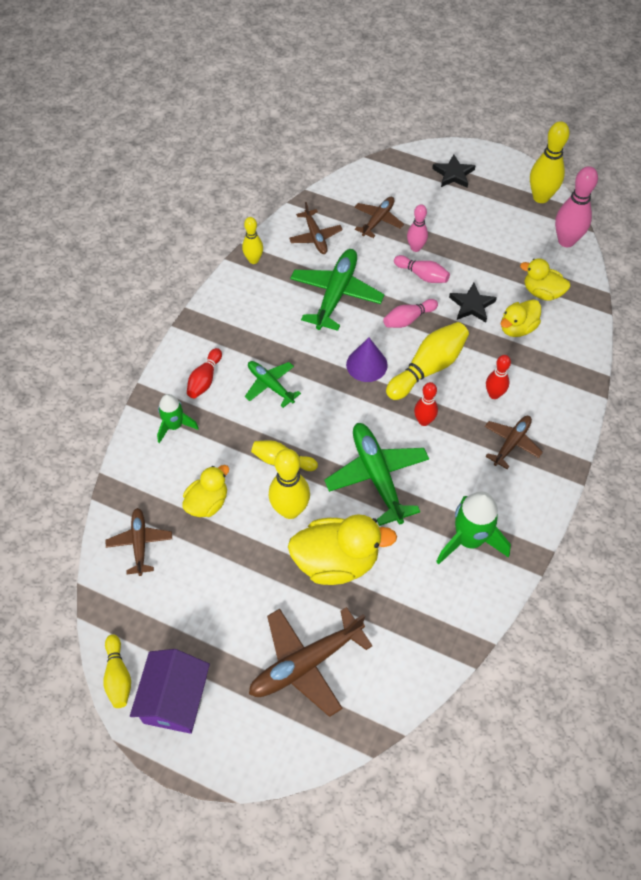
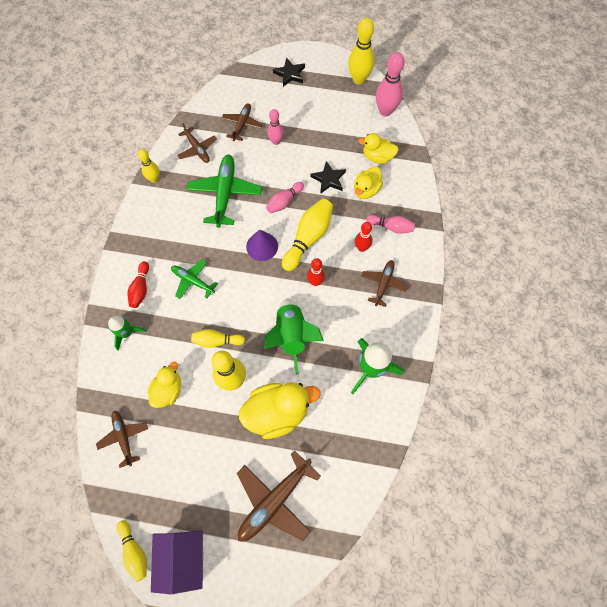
camera: 15 degrees left, 10 degrees up
(377, 477) = (291, 336): green plane -> green rocket
(422, 275) = (286, 163): pink bowling pin -> pink bowling pin (391, 227)

